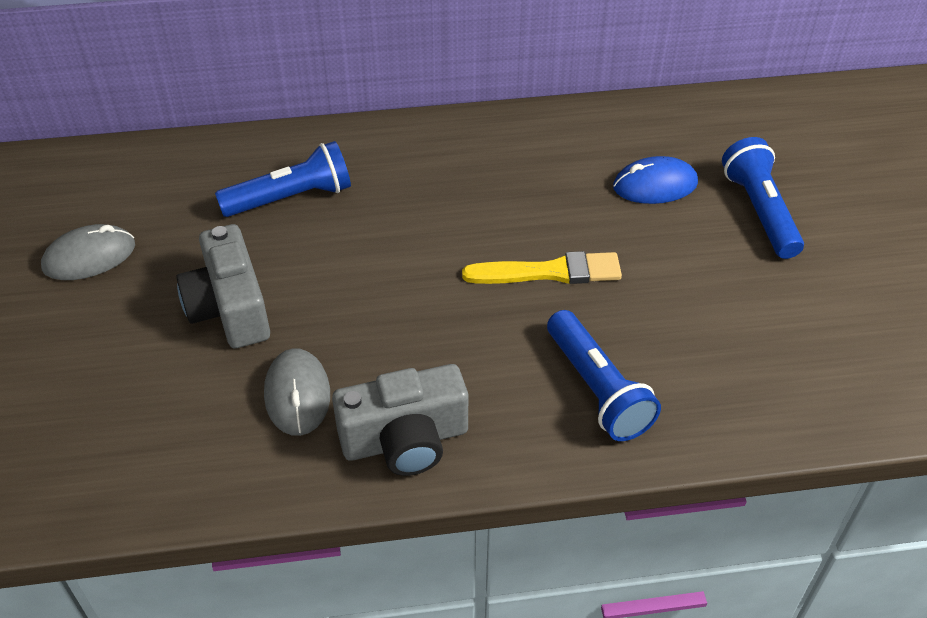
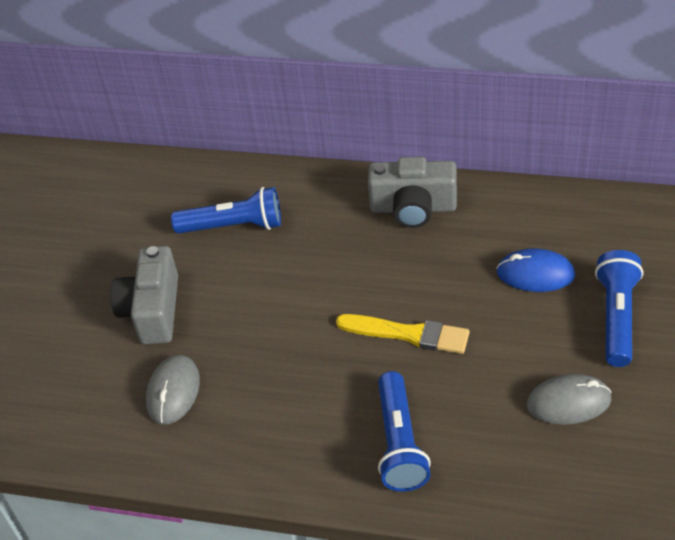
camera: 25 degrees right, 0 degrees up
(89, 257) = (70, 246): grey mouse -> grey mouse (568, 402)
(405, 440) = (236, 447): grey camera -> grey camera (413, 208)

